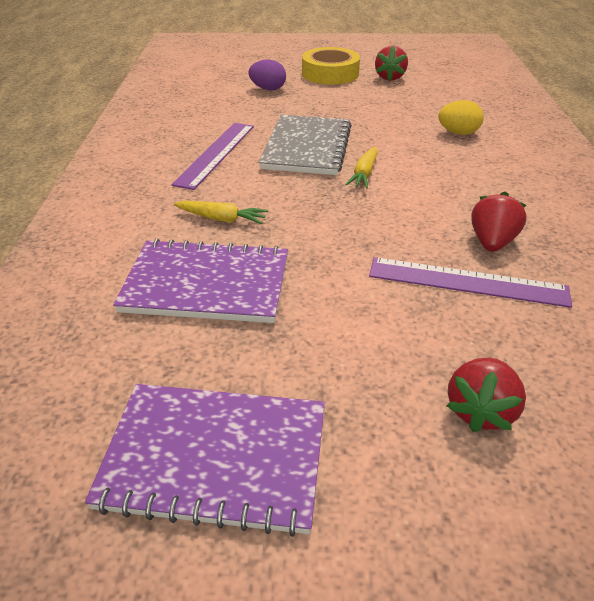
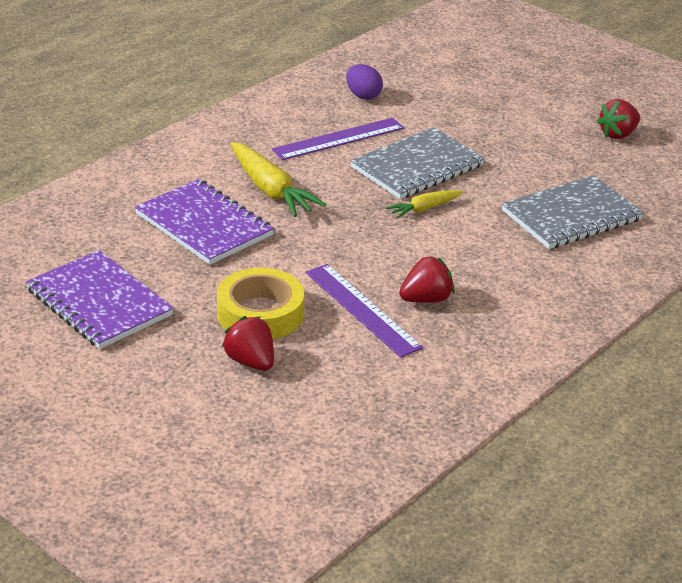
camera: 40 degrees right, 5 degrees down
(221, 219) = (270, 190): yellow carrot -> yellow carrot, size x1.77
(268, 89) = (476, 96): purple egg -> purple egg (363, 96)
(330, 74) = (565, 104): yellow tape -> yellow tape (260, 313)
(458, 133) = (571, 216): yellow egg -> grey notebook
(480, 410) = (251, 362): red strawberry -> red strawberry turned 75 degrees clockwise

